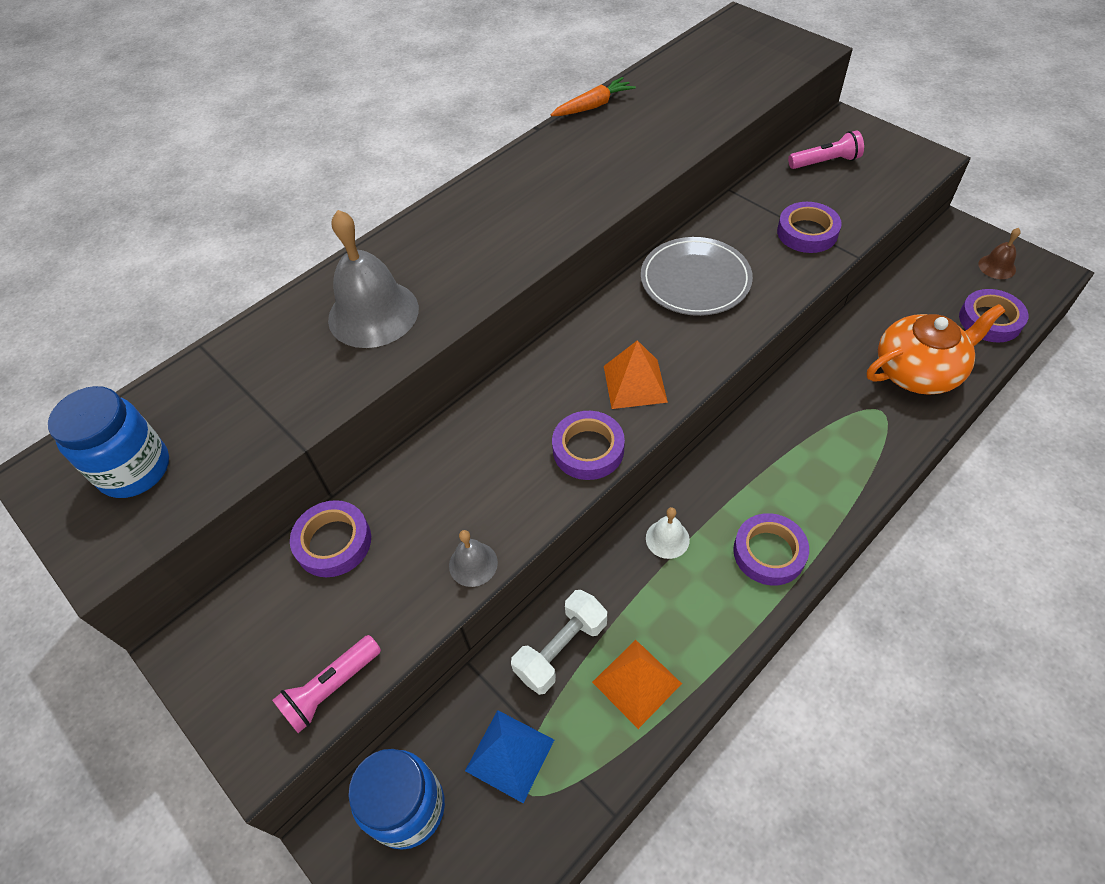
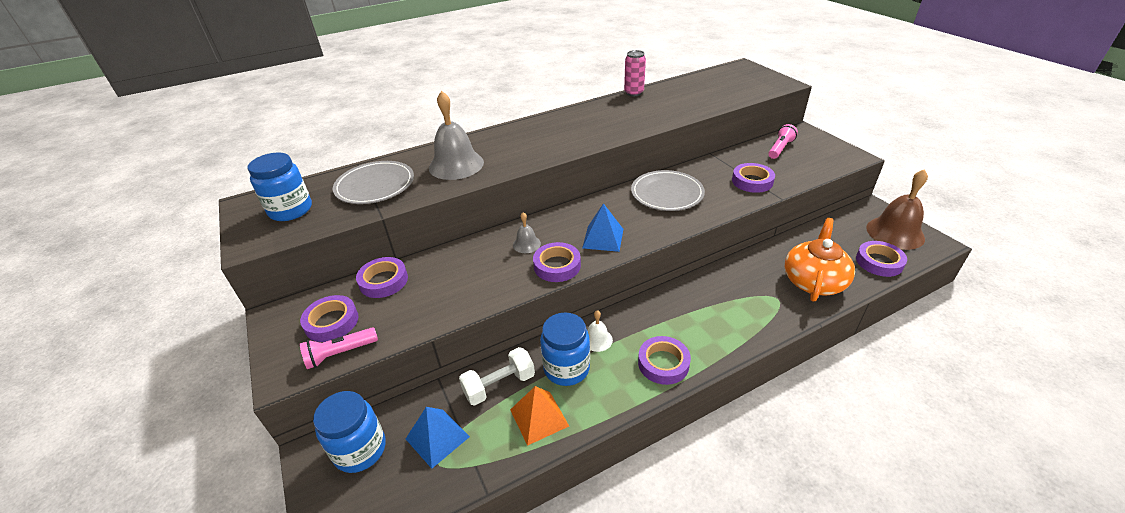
camera: 15 degrees right, 15 degrees down
(256, 385) = (375, 185): none -> grey plate
(288, 637) = (332, 322): none -> purple tape
(473, 564) = (456, 309): grey bell -> grey bell (526, 244)
(593, 106) = (634, 93): orange carrot -> pink can
(634, 383) = (603, 238): orange pyramid -> blue pyramid
(643, 596) = (566, 368): none -> blue jar
(825, 162) = (780, 148): pink flashlight -> pink flashlight turned 60 degrees counterclockwise
(918, 371) = (813, 281): orange teapot -> orange teapot turned 60 degrees counterclockwise
(997, 266) = (895, 233): brown bell -> brown bell, size x2.07

